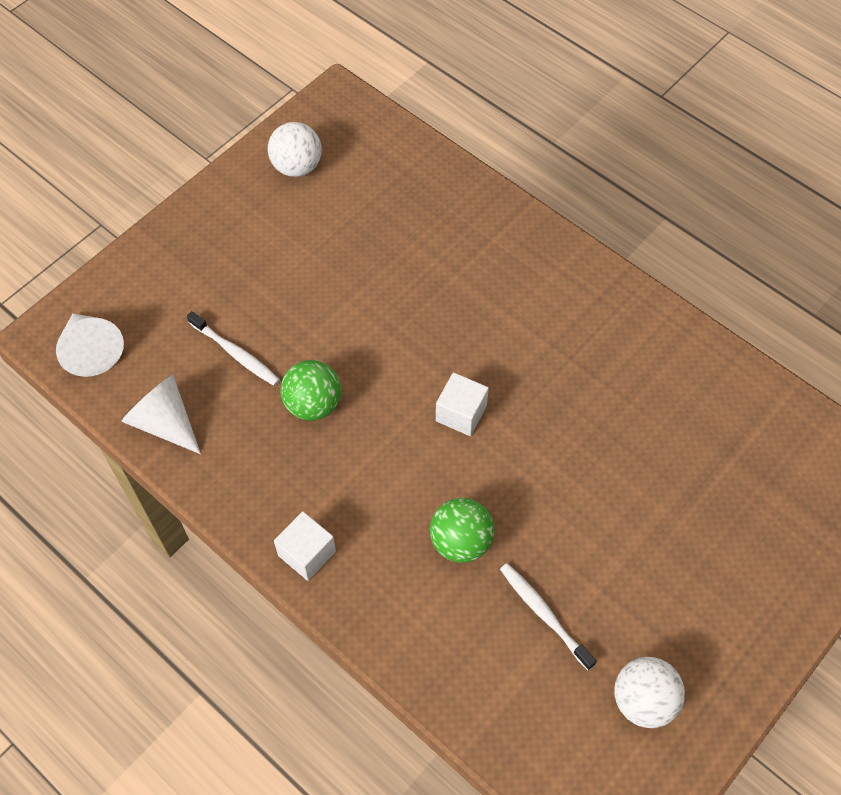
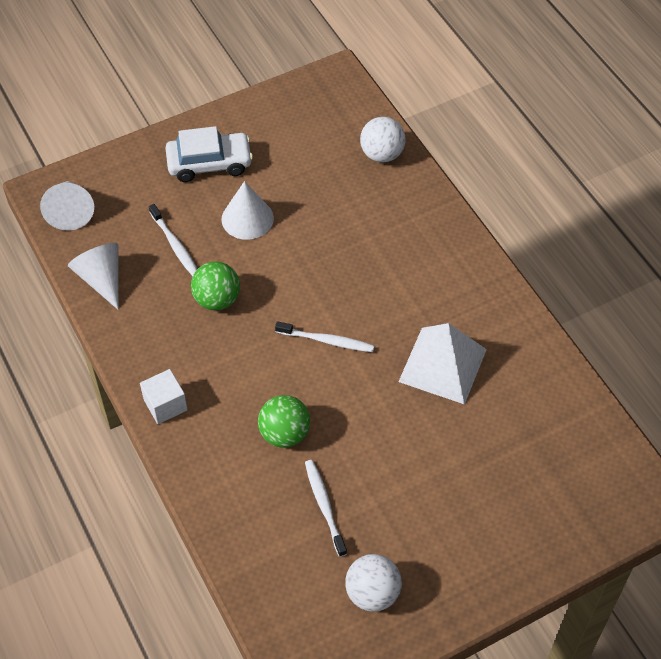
camera: 20 degrees right, 5 degrees down
(234, 242) = (209, 163): none -> white car
(297, 167) = (282, 120): white ball -> white ball (382, 154)
(307, 295) = (247, 218): none -> white cone
(461, 413) = (327, 341): white cube -> white toothbrush
(601, 400) = (443, 365): none -> white pyramid

